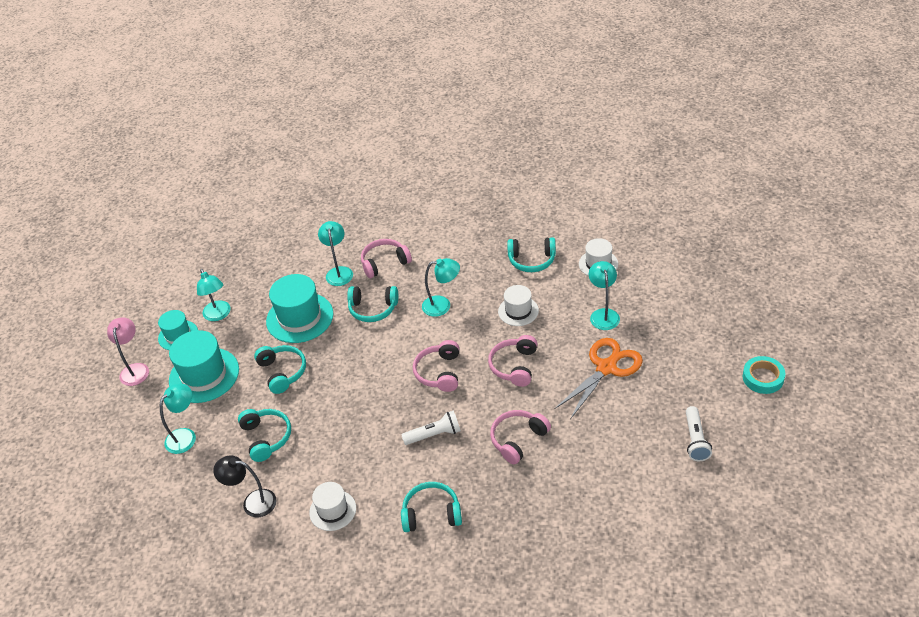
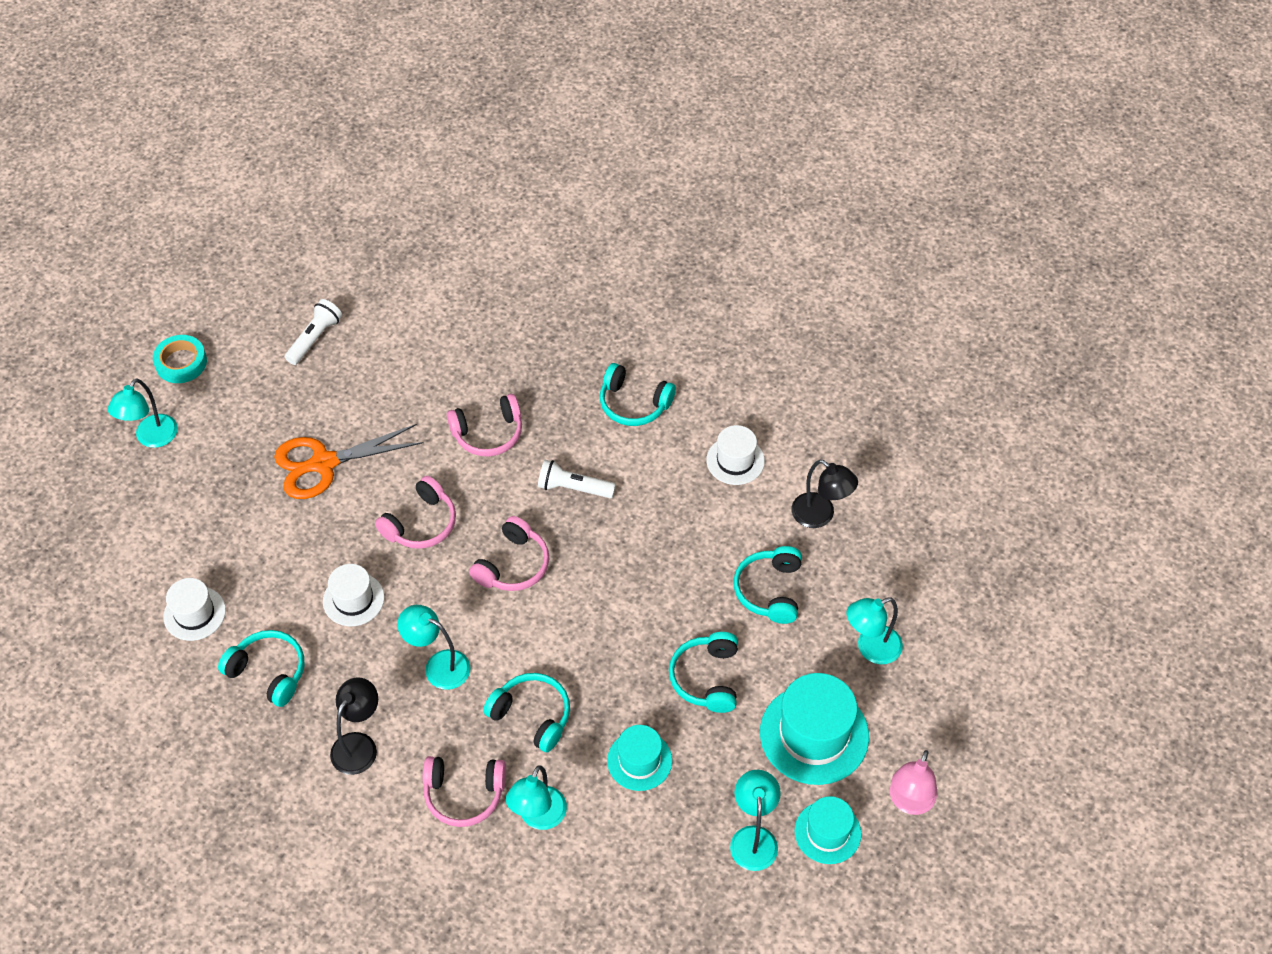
camera: 155 degrees left, 10 degrees up
(300, 318) = (639, 760): turquoise hat -> turquoise hat, size x0.59
(455, 256) = (359, 745): none -> black lamp
(603, 314) = (260, 534): turquoise lamp -> turquoise lamp (152, 438)

